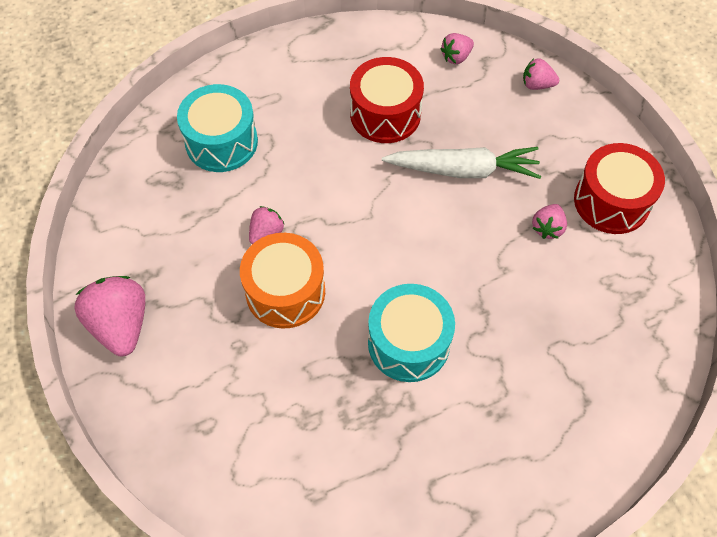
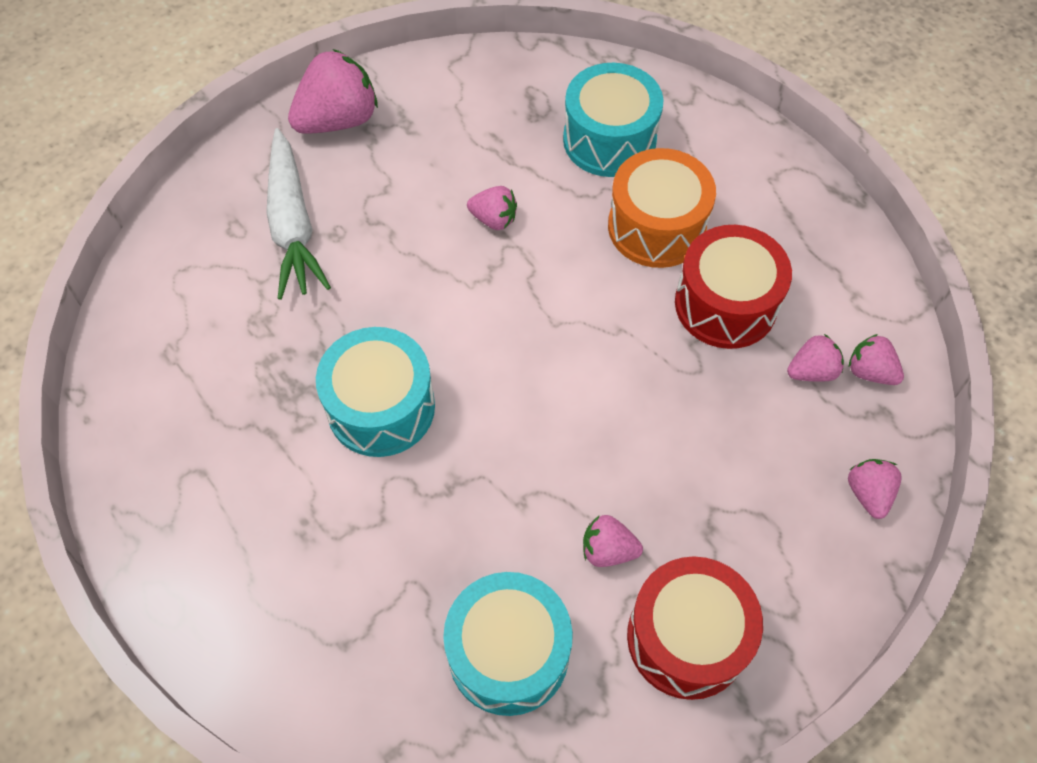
camera: 75 degrees right, 0 degrees up
(285, 292) = (419, 259): orange drum -> orange drum (656, 227)
(448, 85) = (811, 371): none -> pink strawberry
(463, 170) = (668, 420): white carrot -> white carrot (293, 225)
(607, 301) = (508, 653): none -> turquoise drum

